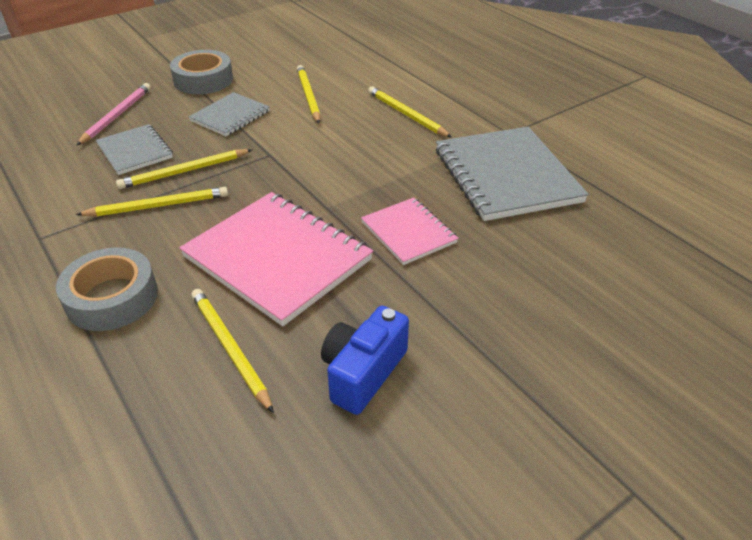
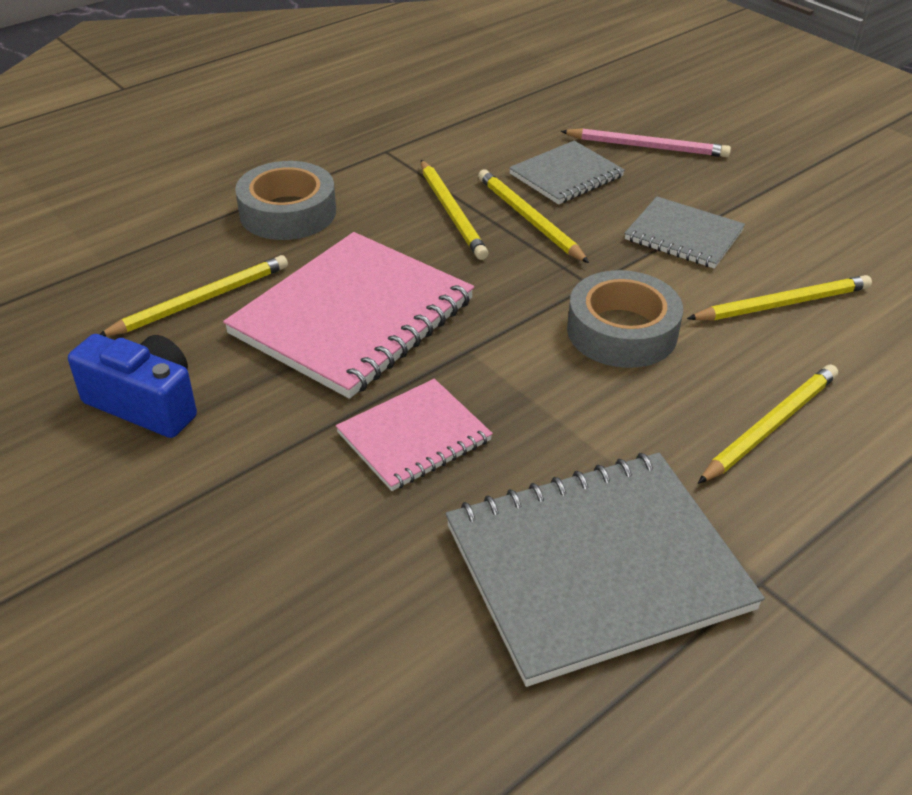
camera: 85 degrees right, 0 degrees up
(203, 80) = (781, 196): grey tape -> grey tape (622, 331)

